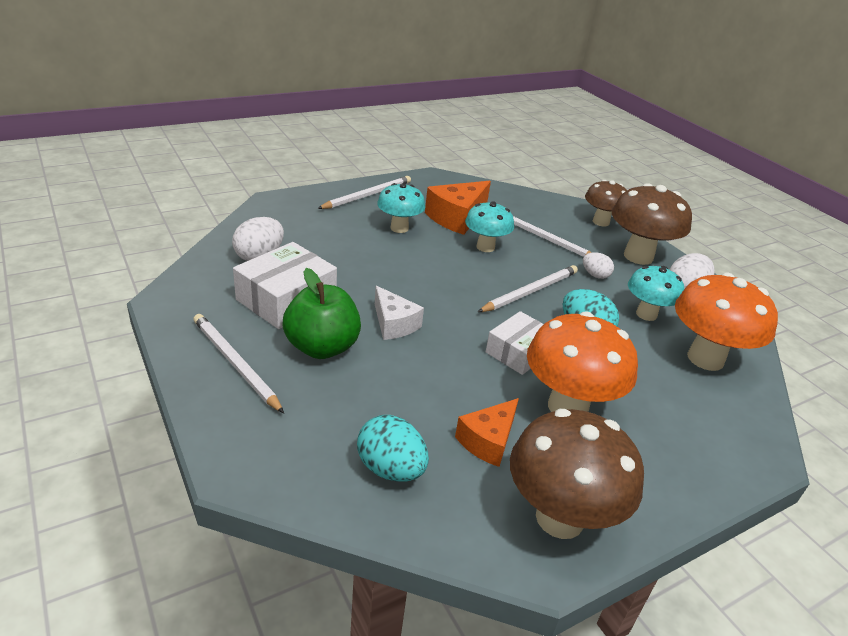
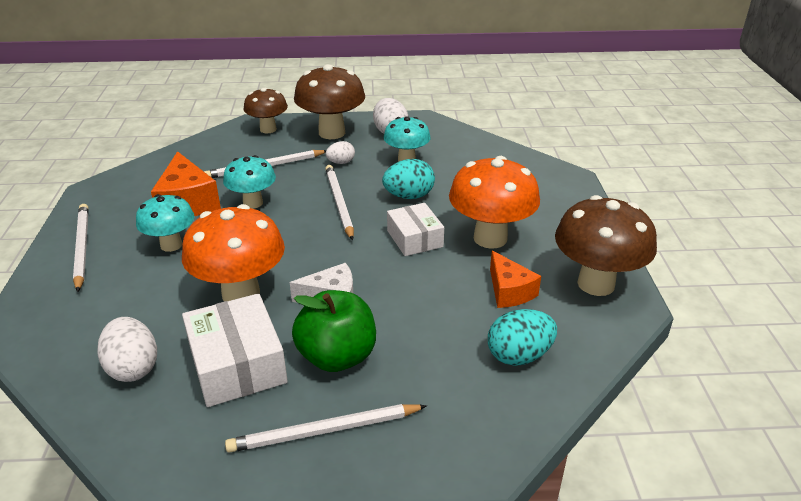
camera: 60 degrees left, 0 degrees up
(705, 358) = (470, 157): orange mushroom -> orange mushroom (241, 294)

